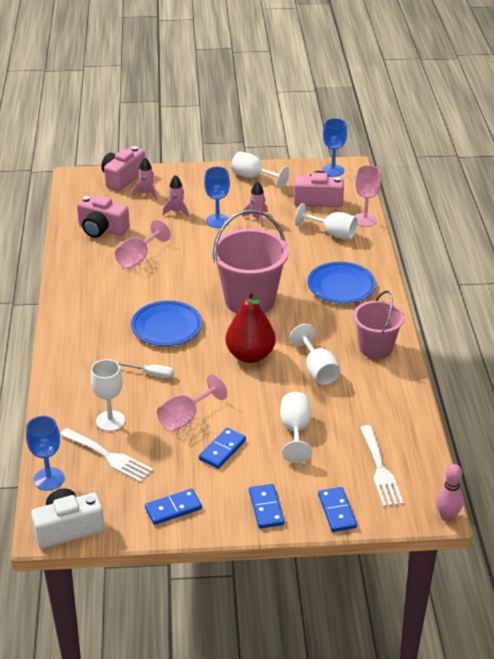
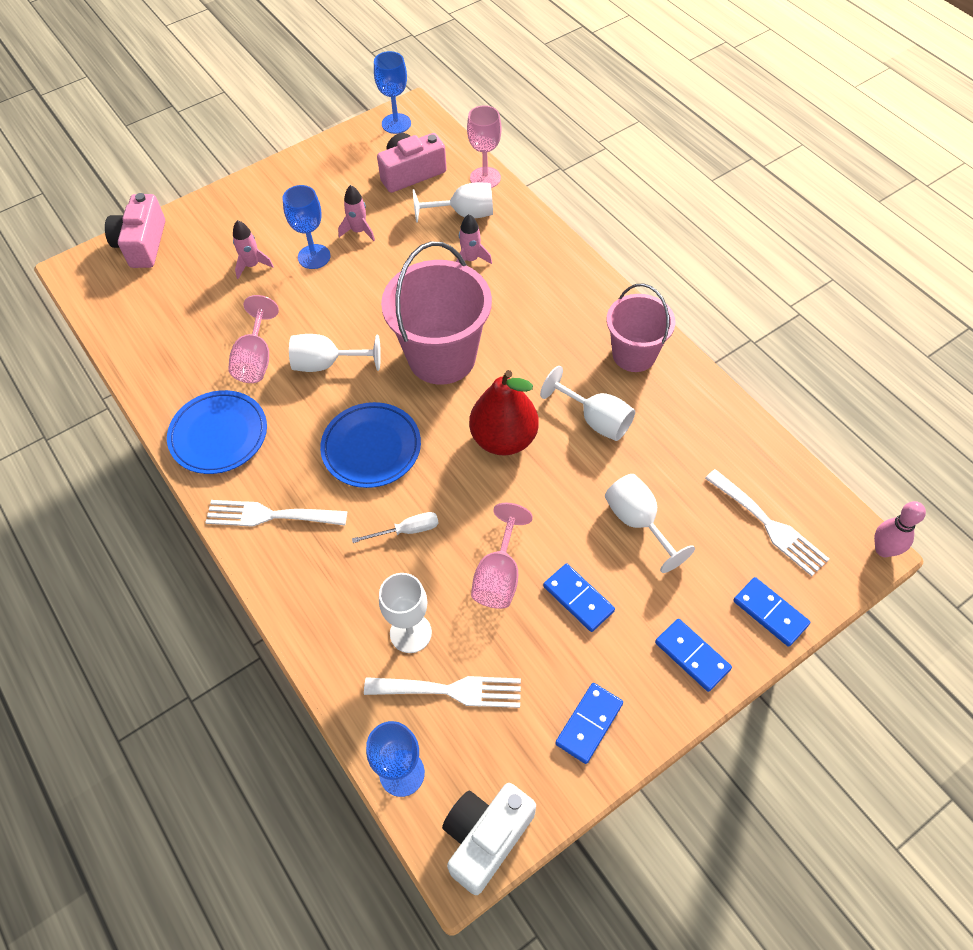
camera: 30 degrees left, 20 degrees up
(81, 334) = (269, 515): none -> white fork
(102, 229) = (174, 336): pink camera -> none
(147, 194) = (193, 254): pink rocket -> pink rocket (471, 259)
(222, 450) = (578, 599): blue domino -> blue domino turned 45 degrees counterclockwise
(253, 177) = (309, 172): white goblet -> white goblet (327, 364)
(341, 286) = (530, 285): blue plate -> blue plate (219, 435)

